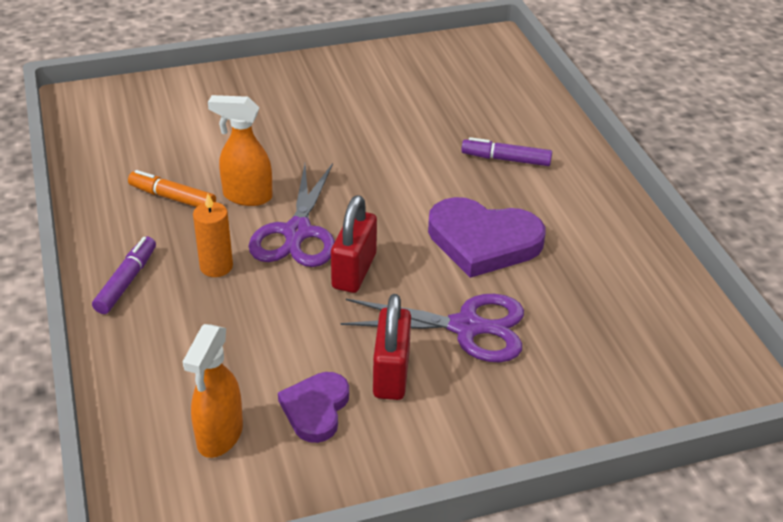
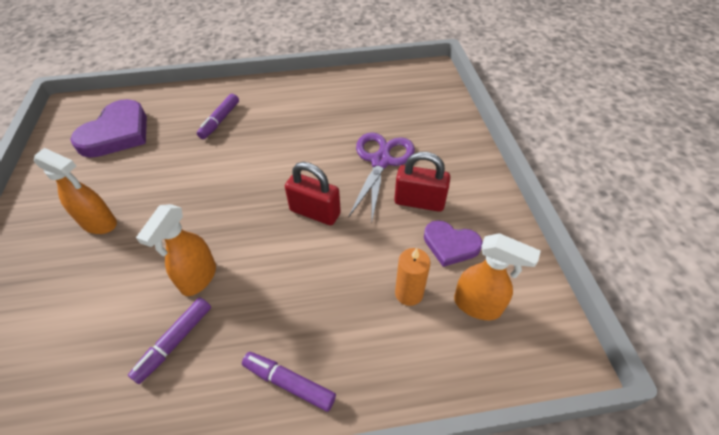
camera: 80 degrees left, 10 degrees up
(172, 197) = (174, 342): orange marker -> purple marker
(216, 266) = (287, 304): orange candle -> orange candle (409, 293)
(297, 232) = (260, 244): purple scissors -> none
(312, 113) = (100, 224): none -> orange spray bottle
(483, 241) = (301, 143): purple heart -> purple heart (117, 133)

